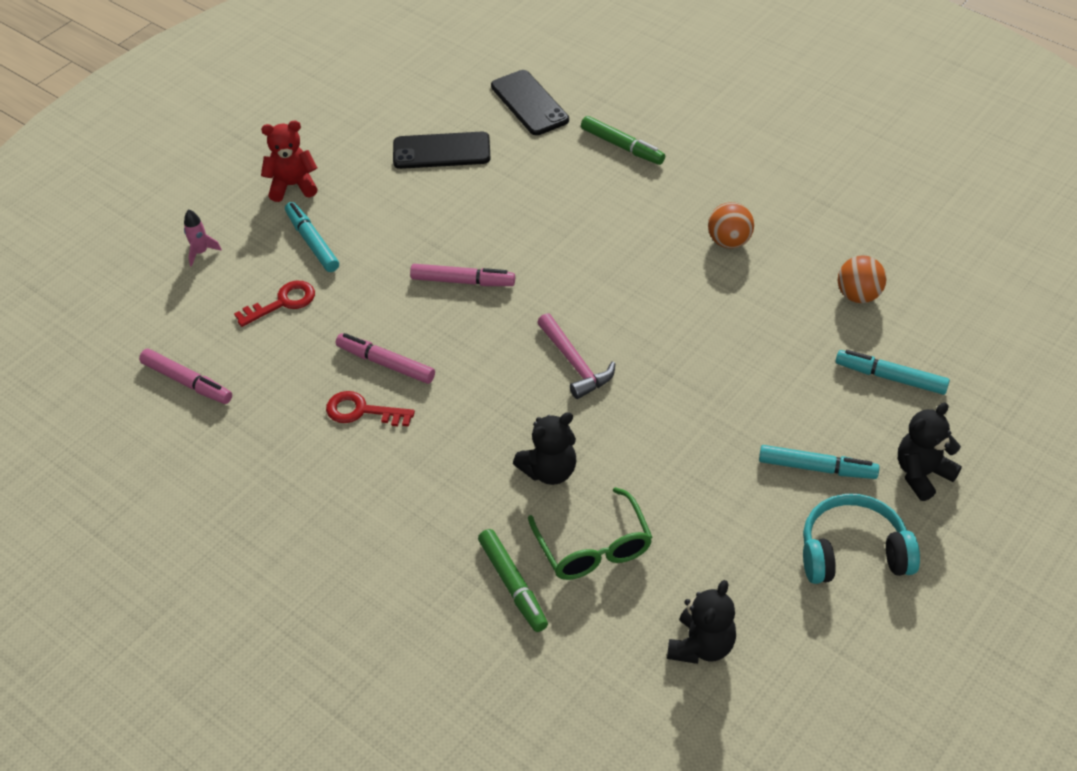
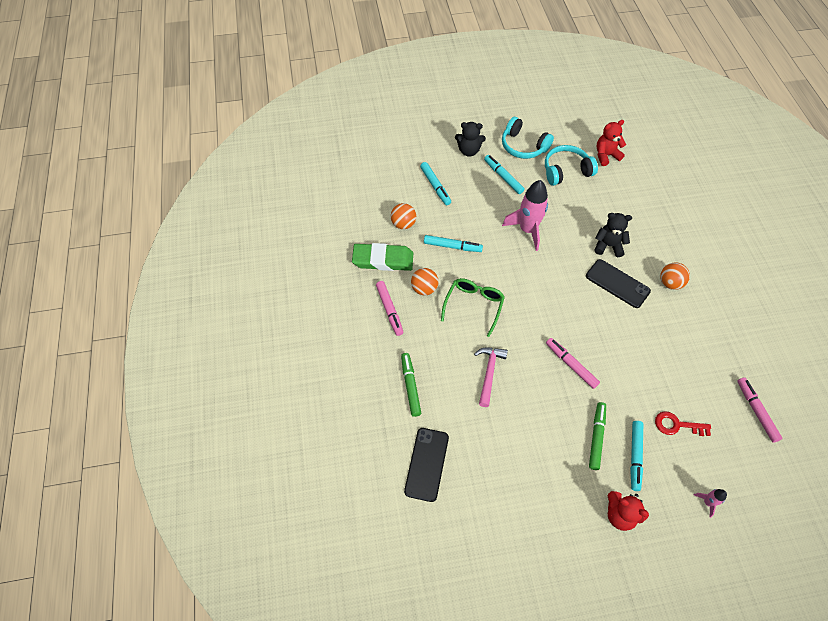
camera: 140 degrees left, 10 degrees up
(362, 411) = (672, 330): red key -> none
(386, 363) = (644, 346): pink marker -> pink marker (389, 310)
(412, 477) = (670, 283): none -> orange ball
(441, 151) = (510, 468): black phone -> black phone (617, 284)
(512, 585) = (658, 216): green marker -> green marker (596, 437)
(575, 363) = (555, 282): pink hammer -> pink hammer (489, 373)
(593, 547) = (616, 208): green glasses -> green glasses (473, 306)
(687, 409) = (527, 230): none -> pink rocket
(701, 646) = (606, 155): black teddy bear -> red teddy bear
(735, 557) = (566, 171): none -> turquoise headphones
(759, 313) = (452, 246): none -> turquoise marker
(820, 237) = (383, 260): none -> green eraser

